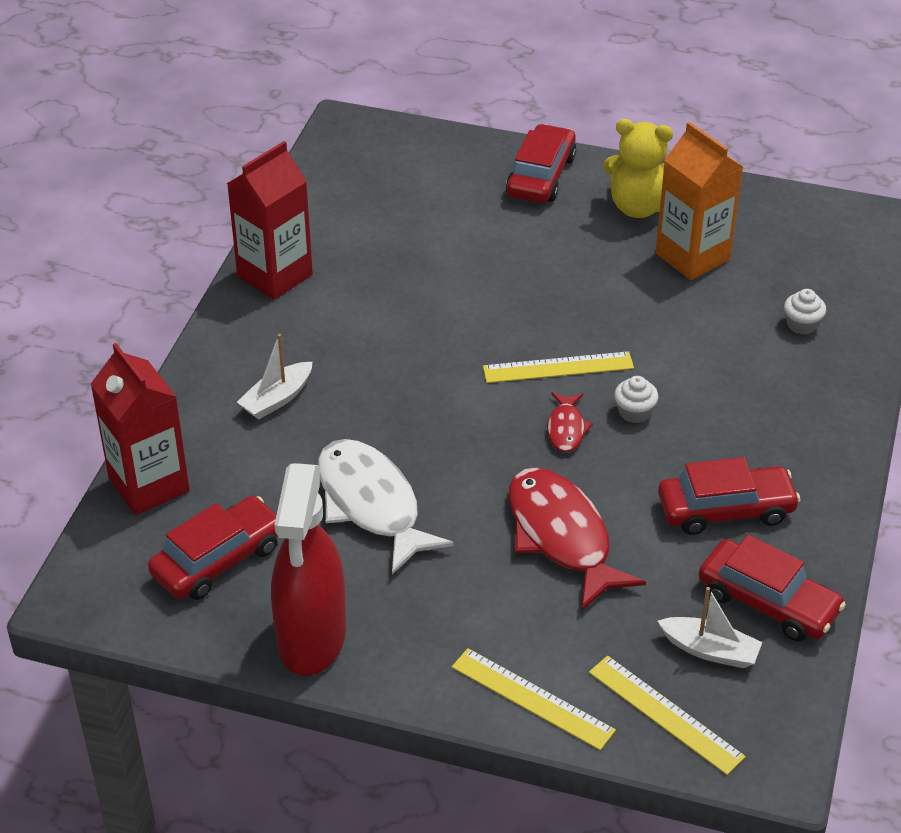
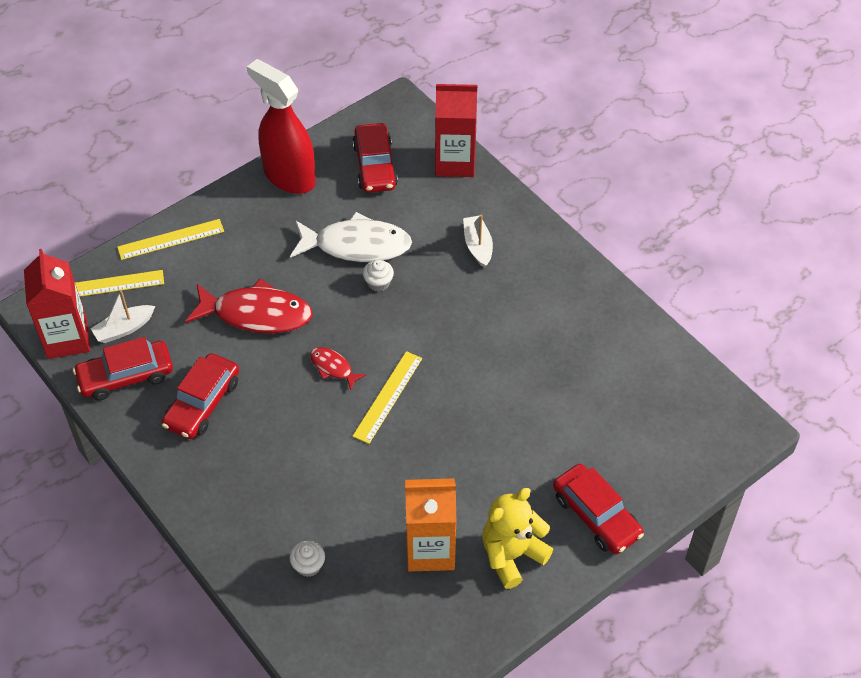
camera: 125 degrees right, 10 degrees up
(275, 275) = (597, 300): red carton -> red carton (67, 338)
(634, 412) = (316, 411): white cupcake -> white cupcake (378, 283)

